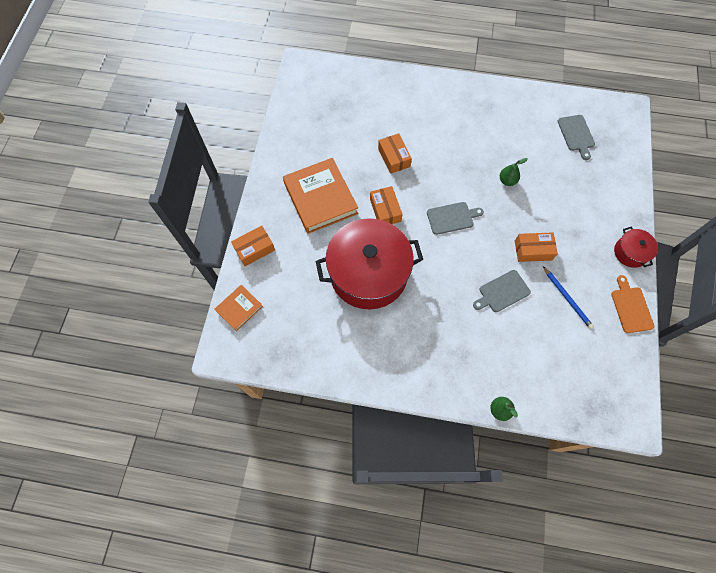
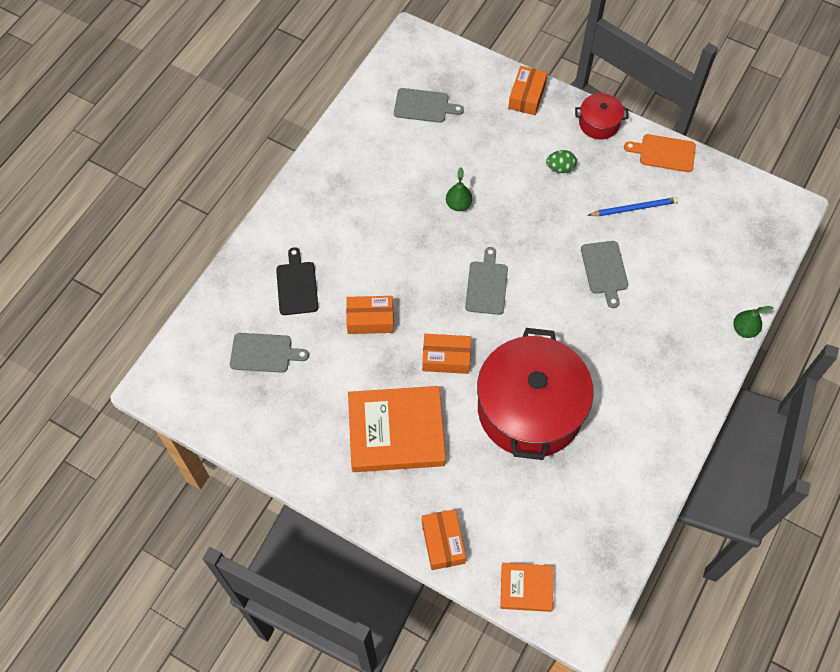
camera: 70 degrees left, 5 degrees down
(239, 308) = (526, 588): orange book -> orange book turned 60 degrees counterclockwise
(345, 109) = (264, 353): none -> grey cutting board
(399, 110) = (297, 286): none -> black cutting board
(533, 250) = (562, 216): orange box -> orange box (527, 96)
(574, 237) = (560, 168): none -> green egg

